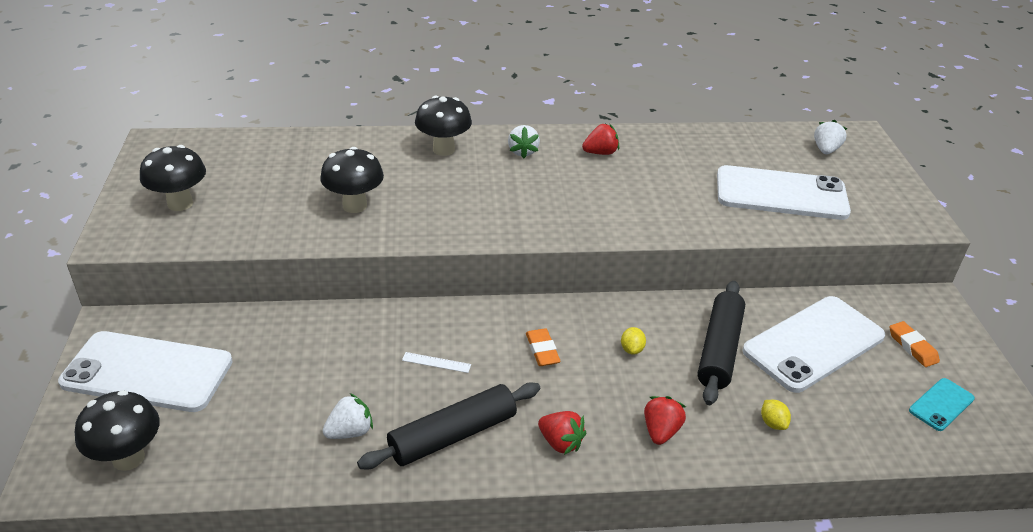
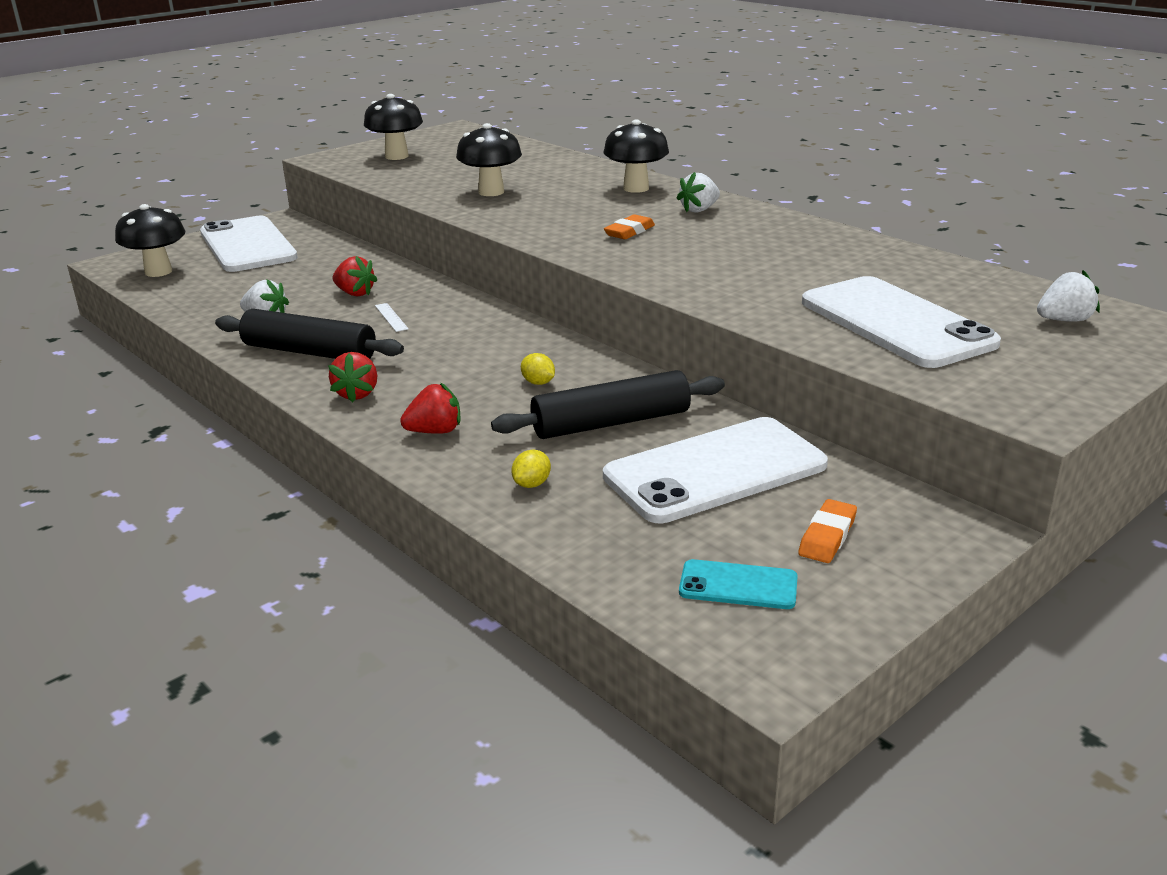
camera: 55 degrees right, 10 degrees down
(542, 350) = (472, 348): orange eraser -> orange eraser (629, 232)
(600, 153) = (771, 233): red strawberry -> red strawberry (355, 293)
(632, 349) = (538, 383): yellow lemon -> yellow lemon turned 75 degrees clockwise
(813, 344) = (715, 471): white phone -> white phone turned 45 degrees counterclockwise

